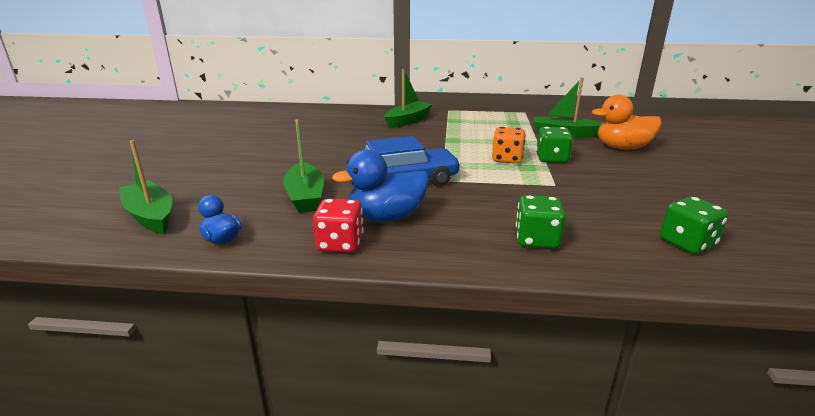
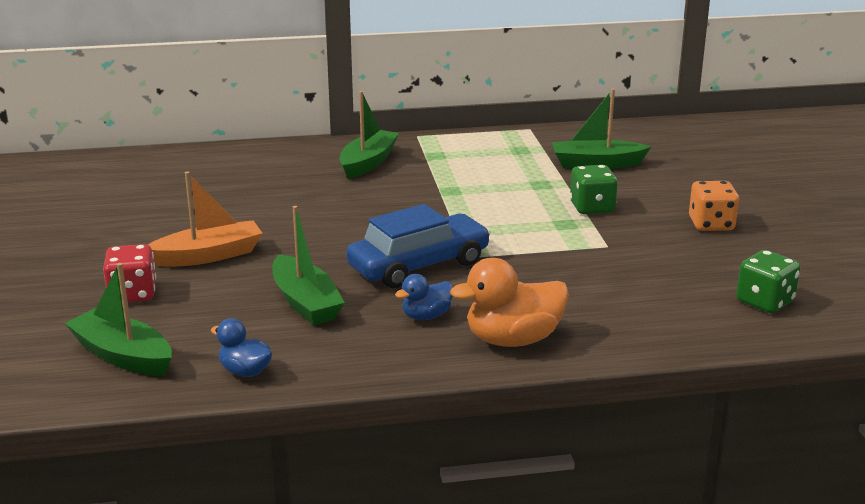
camera: 15 degrees left, 0 degrees up
(266, 160) = (208, 256): none -> orange boat
(340, 244) = (392, 356): red dice -> red dice (132, 294)
(386, 217) = (426, 316): blue duck -> blue duck, size x0.56
(507, 159) = (535, 215): orange dice -> orange dice (711, 224)
(537, 240) = (609, 320): green dice -> none
(622, 148) = (675, 180): orange duck -> orange duck (513, 340)

